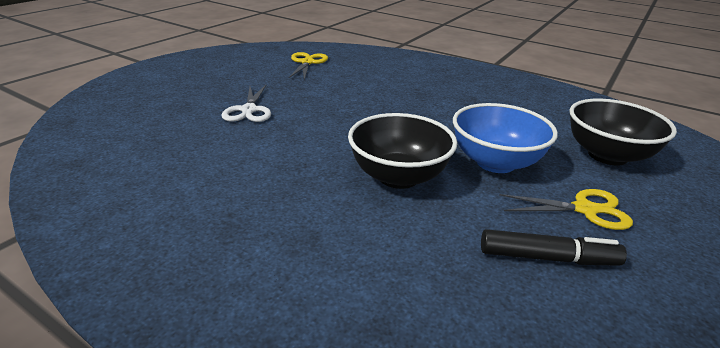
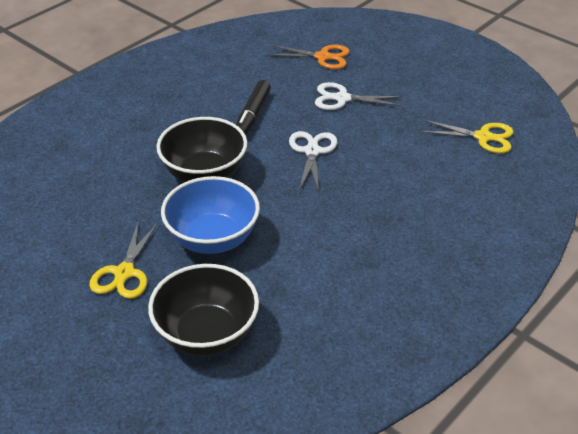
camera: 100 degrees right, 10 degrees up
(162, 121) = (323, 57): none -> orange scissors
(341, 121) = (312, 151): none -> white scissors
(547, 258) = (80, 229): black marker -> black marker (252, 115)

